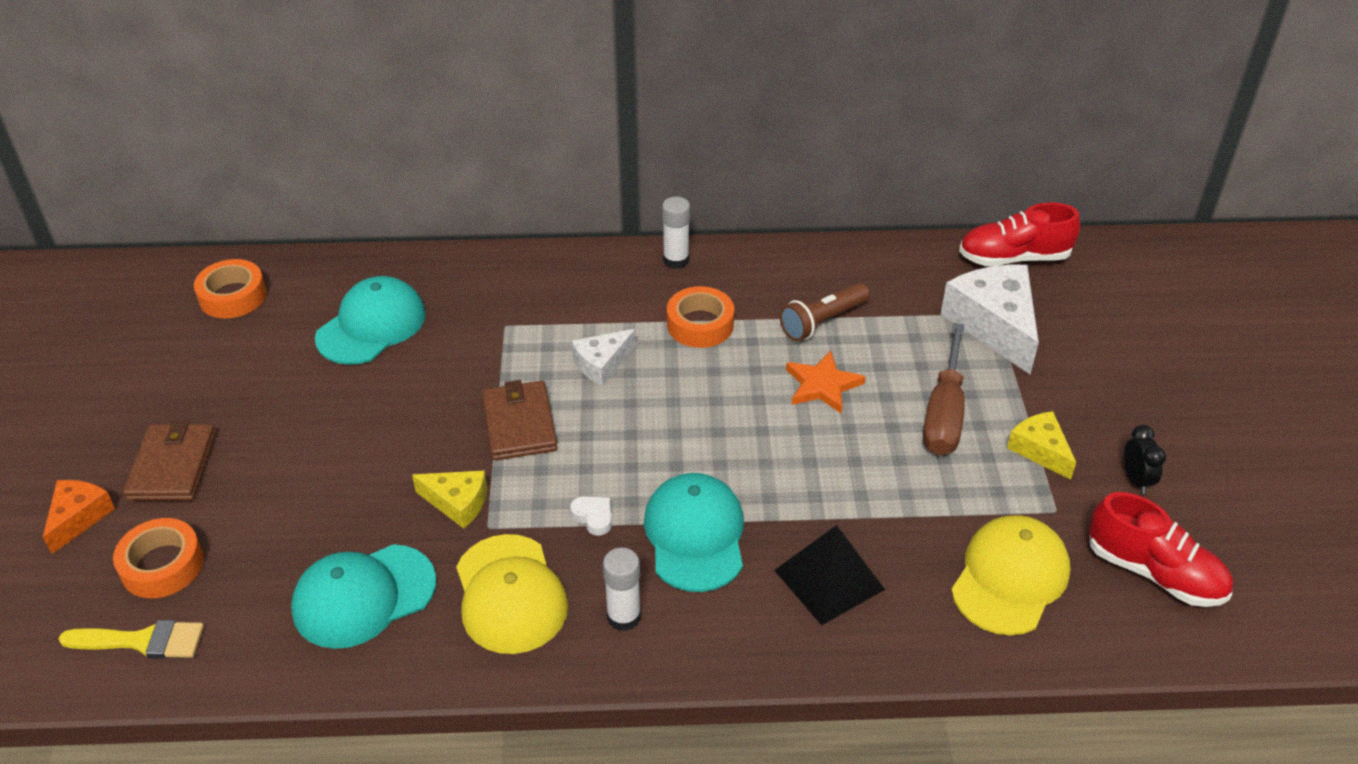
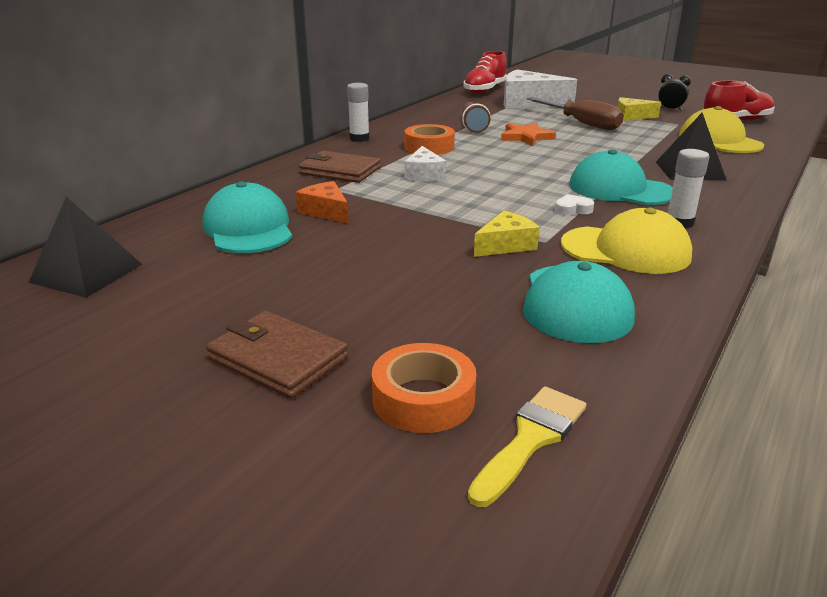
camera: 55 degrees left, 15 degrees down
(79, 517) = (272, 441): orange cheese -> orange cheese (326, 211)
(233, 296) = (86, 273): orange tape -> black pyramid
(519, 424) = (447, 208): brown wallet -> brown wallet (340, 171)

